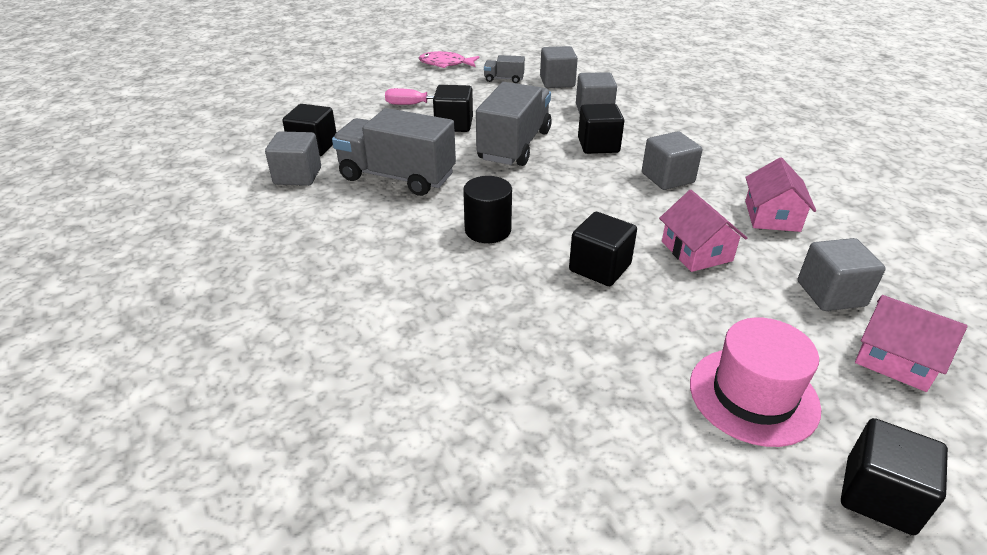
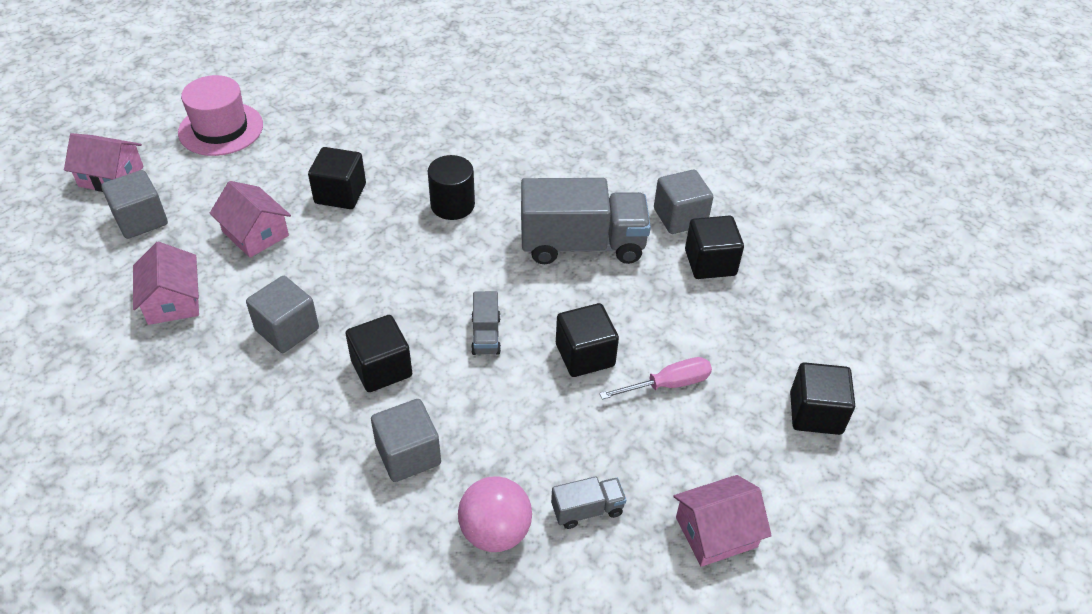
camera: 155 degrees right, 10 degrees up
(445, 64) = (716, 532): pink fish -> pink house
(514, 145) = (486, 335): grey truck -> grey truck, size x0.45
(557, 82) = (495, 531): grey cube -> pink ball
(879, 495) = (158, 97): black cube -> black cube (815, 413)

